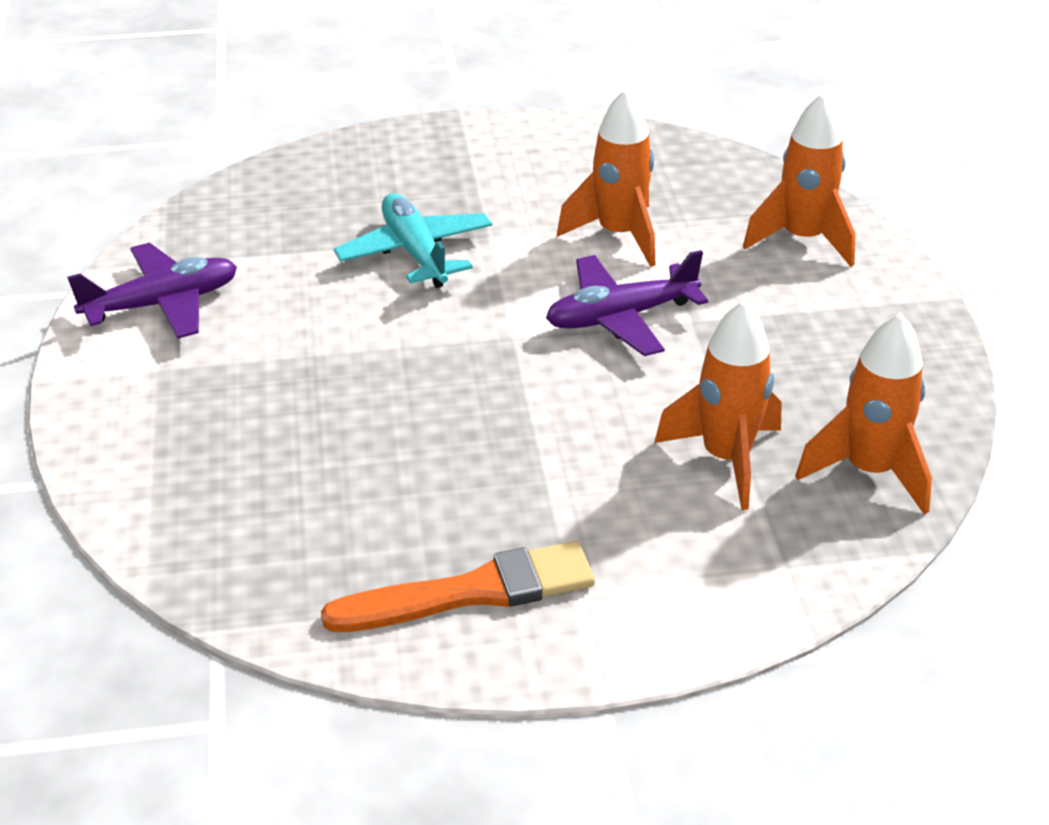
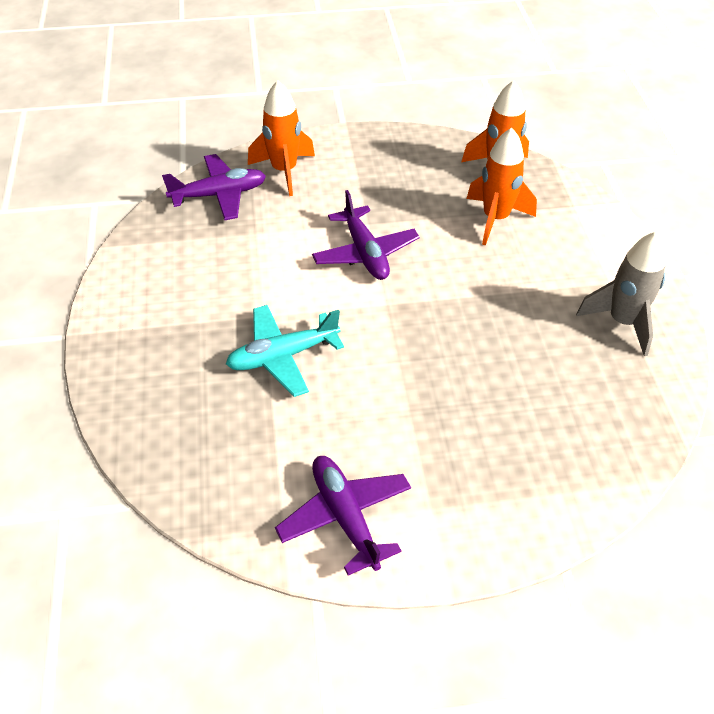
camera: 90 degrees left, 10 degrees up
(471, 592) = (622, 322): orange brush -> grey rocket
(618, 235) = (270, 250): orange rocket -> none
(731, 188) = (219, 195): none -> purple plane

